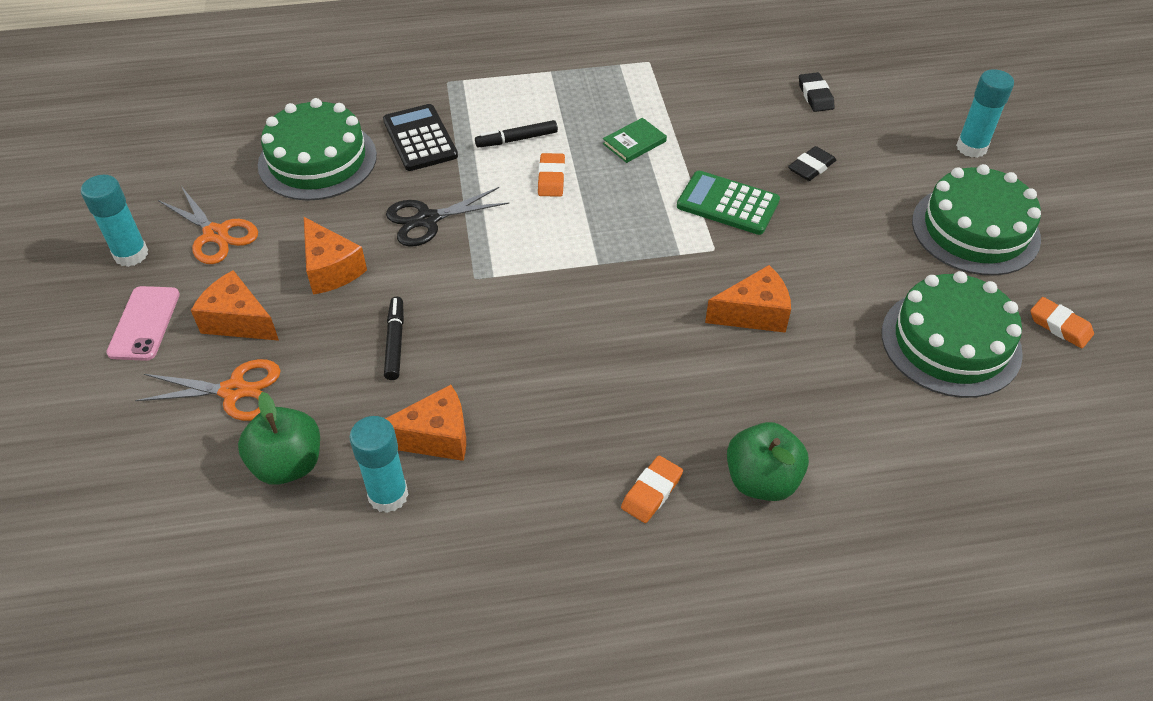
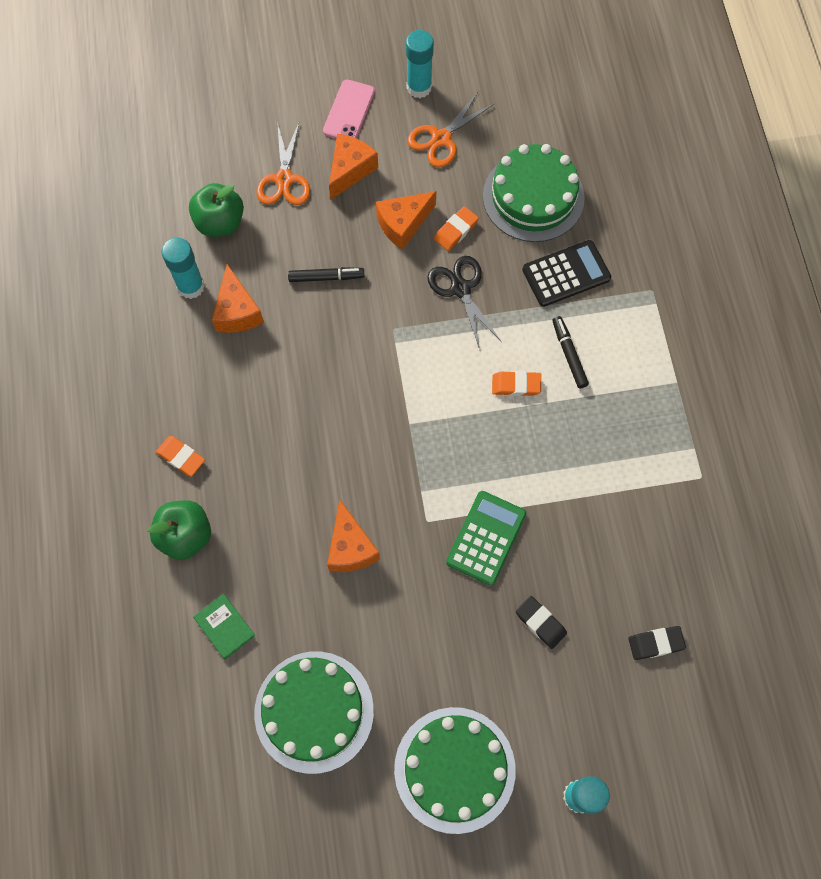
camera: 90 degrees right, 20 degrees up
(144, 323) = (349, 111): pink phone -> pink phone turned 75 degrees counterclockwise
(634, 142) = (569, 458): green book -> green book (224, 626)
(1059, 326) = (330, 818): orange eraser -> orange eraser (456, 230)

